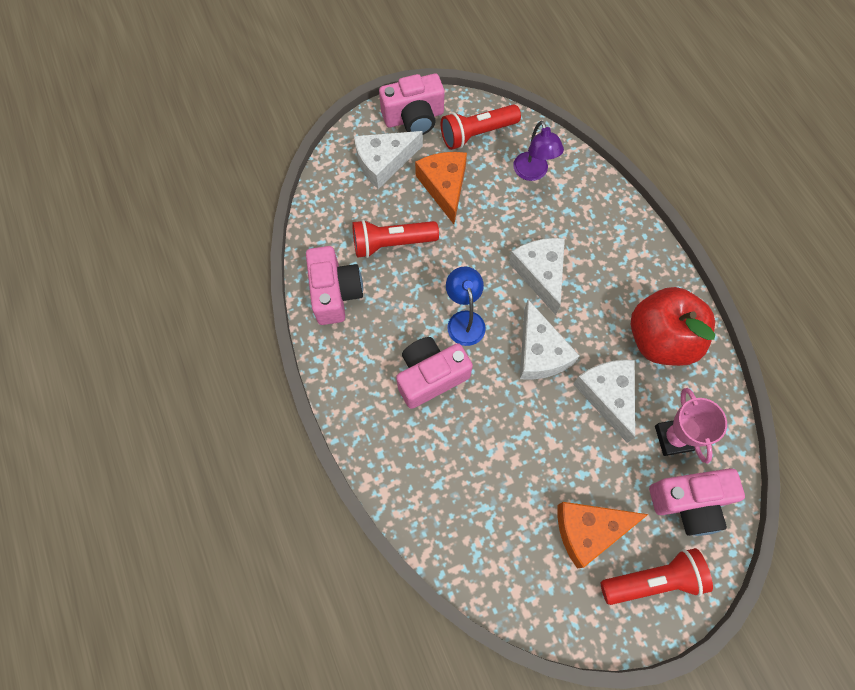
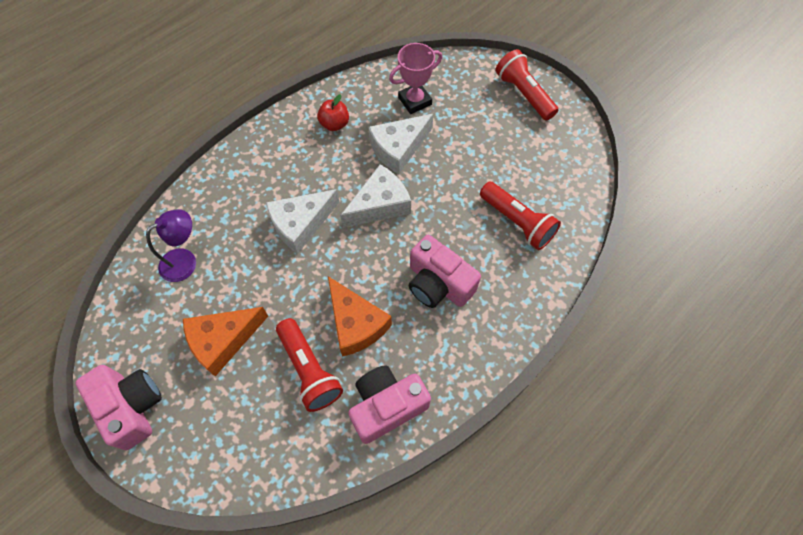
camera: 110 degrees left, 5 degrees down
(383, 162) = (204, 419): white cheese -> none
(464, 320) = (371, 273): blue lamp -> none
(477, 134) = (143, 329): red flashlight -> red flashlight (517, 222)
(588, 530) = (510, 137): orange cheese -> orange cheese (356, 324)
(660, 339) = (334, 124): red apple -> red apple, size x0.47
(689, 502) = (459, 84): pink camera -> none

